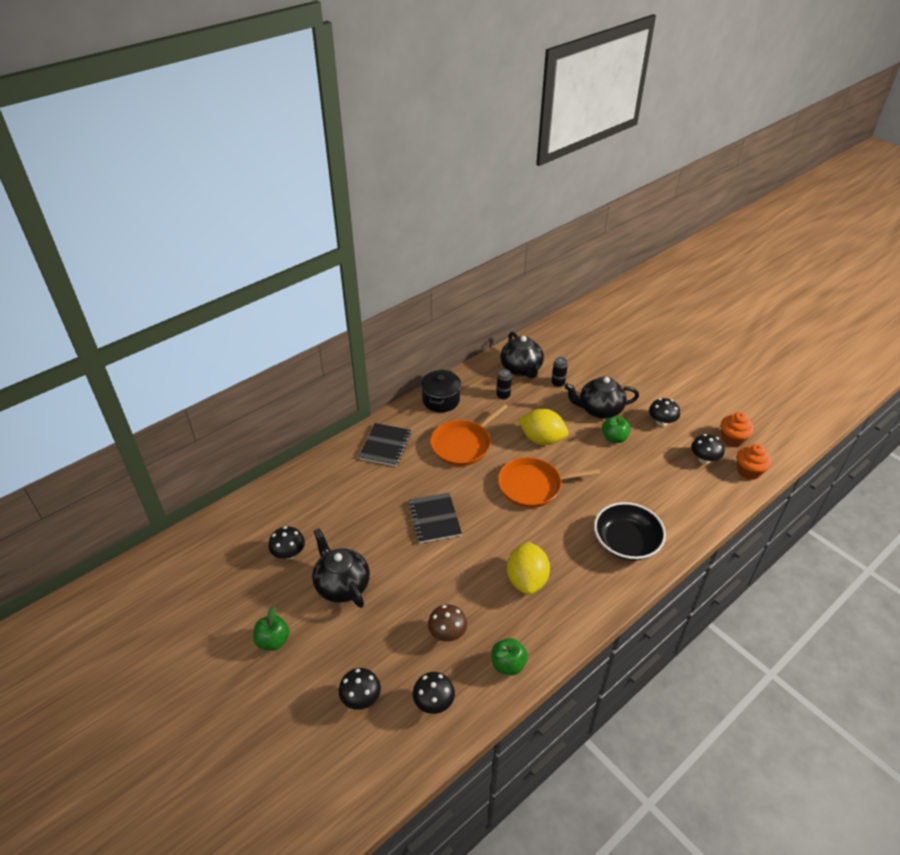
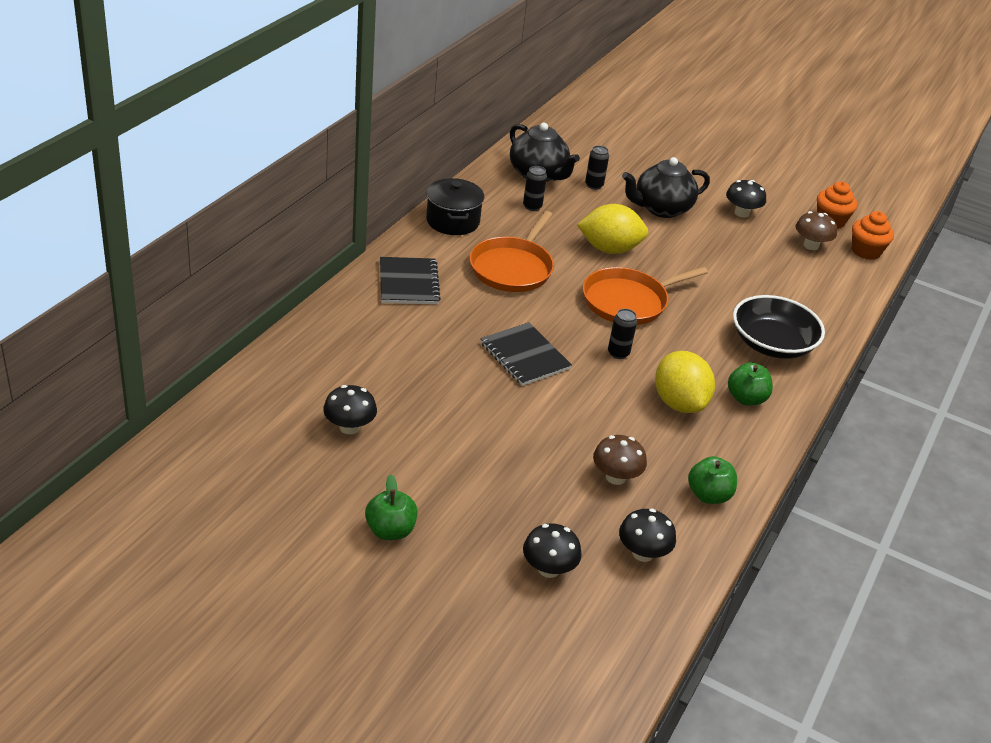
camera: 25 degrees left, 5 degrees down
(342, 585) = (446, 450): black teapot -> none
(503, 528) = (618, 353): none -> black can
(614, 438) = (696, 237): green apple -> green apple (746, 399)
(704, 459) = (811, 245): black mushroom -> brown mushroom

